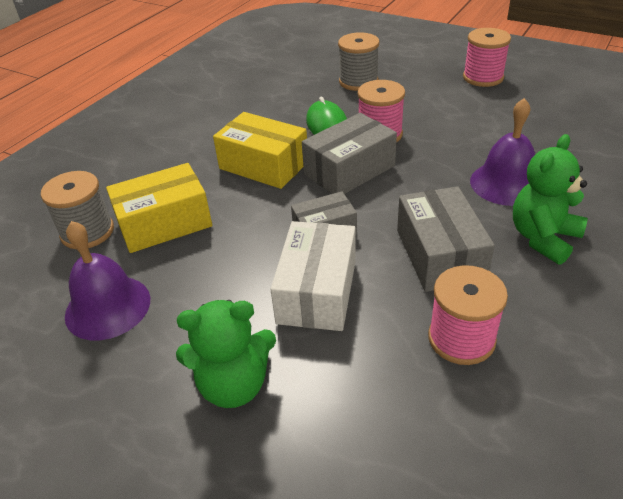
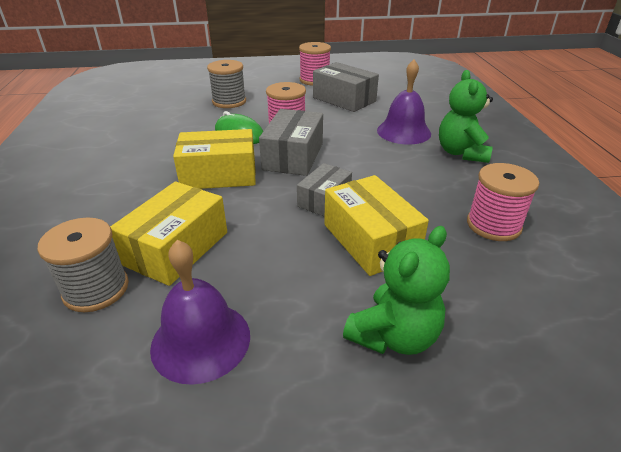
camera: 40 degrees left, 5 degrees down
(317, 291) = (370, 240): white box -> yellow box
(440, 255) = (418, 184): grey box -> grey box (344, 99)

